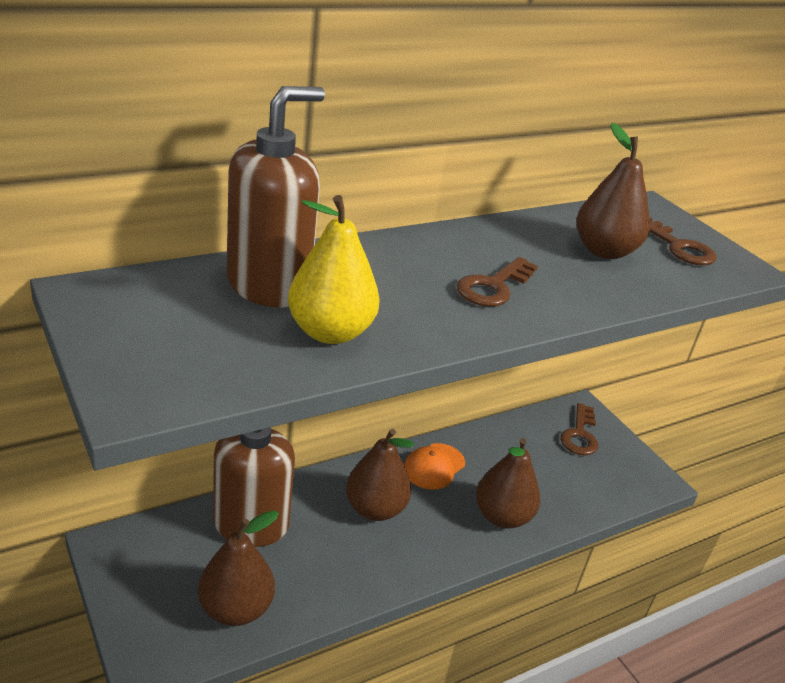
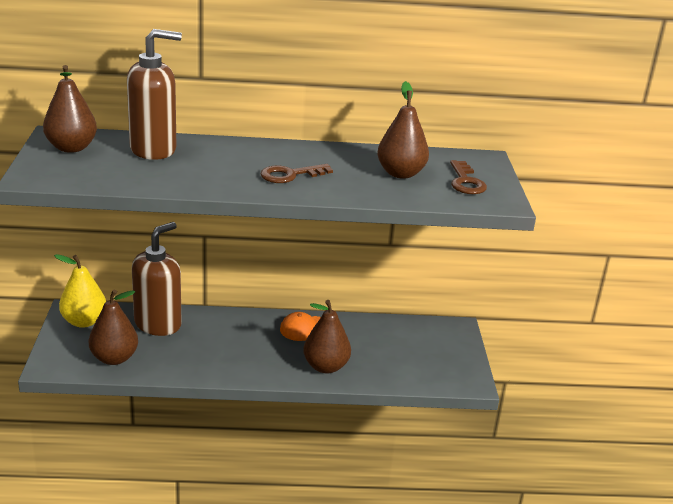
camera: 30 degrees right, 5 degrees down
(330, 332) = (161, 174): yellow pear -> yellow pear (84, 321)
(375, 509) = (242, 338): brown pear -> brown pear (71, 148)
(579, 435) = (436, 341): brown key -> none

